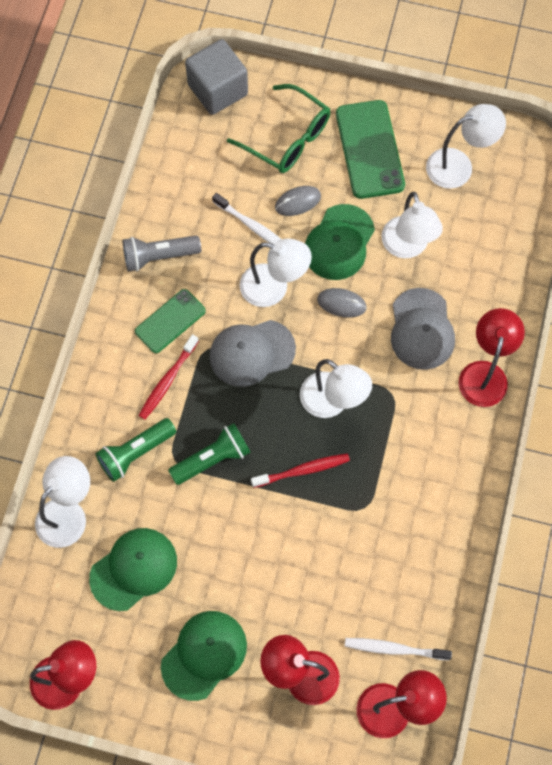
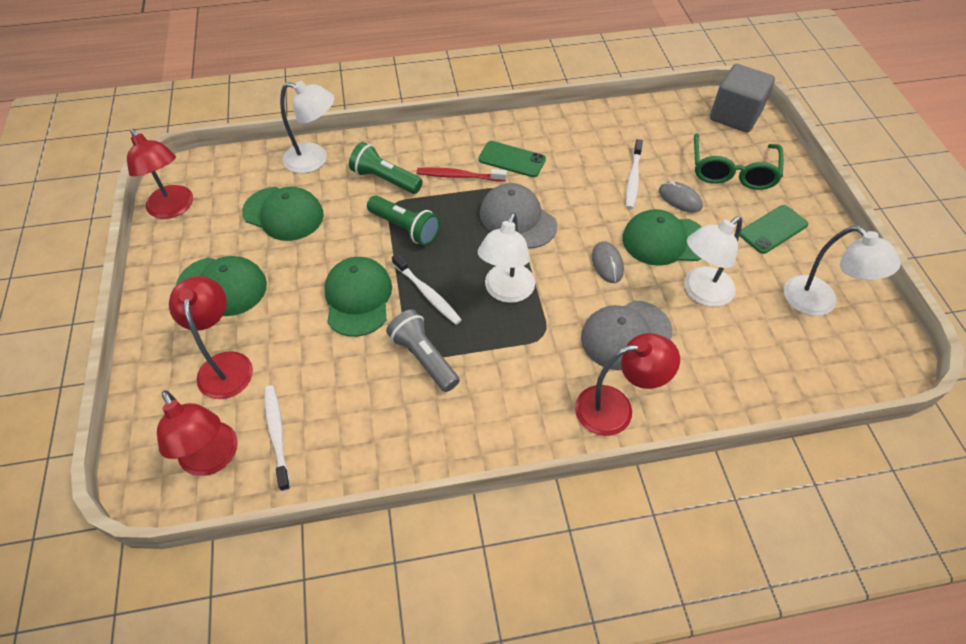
camera: 65 degrees right, 15 degrees down
(159, 256) = (562, 134): grey flashlight -> grey flashlight (424, 358)
(274, 288) = (587, 212): white lamp -> none
(278, 533) = (358, 298): none -> green cap
(303, 470) = (427, 294): red toothbrush -> white toothbrush
(369, 149) = (773, 229): green phone -> green phone, size x0.63

